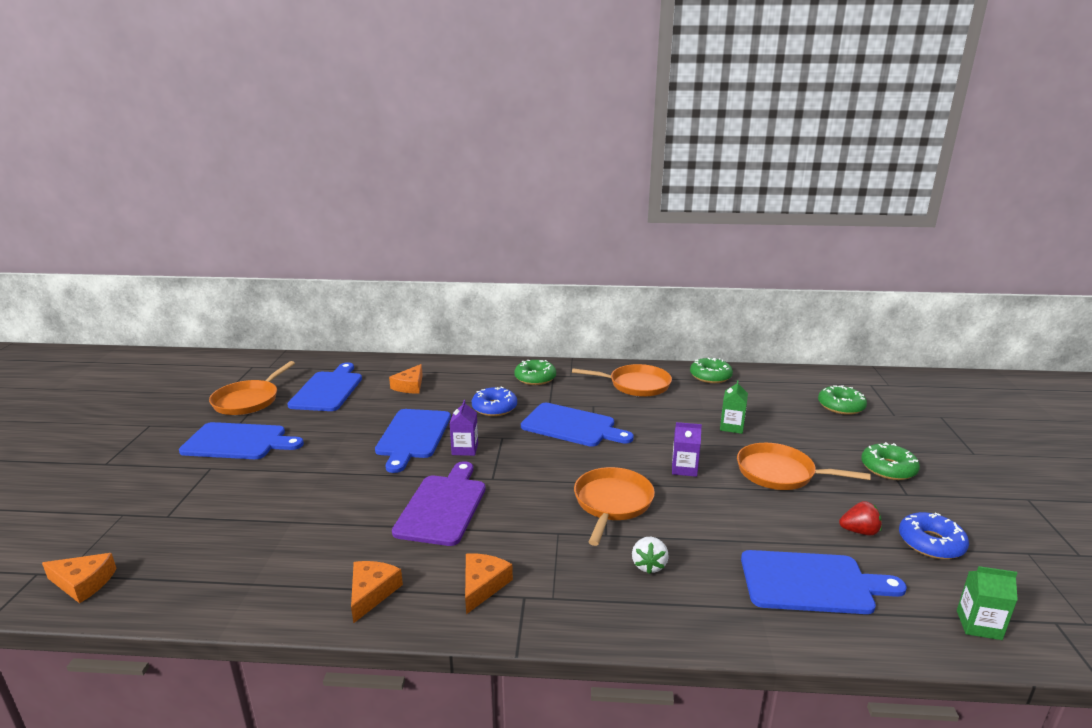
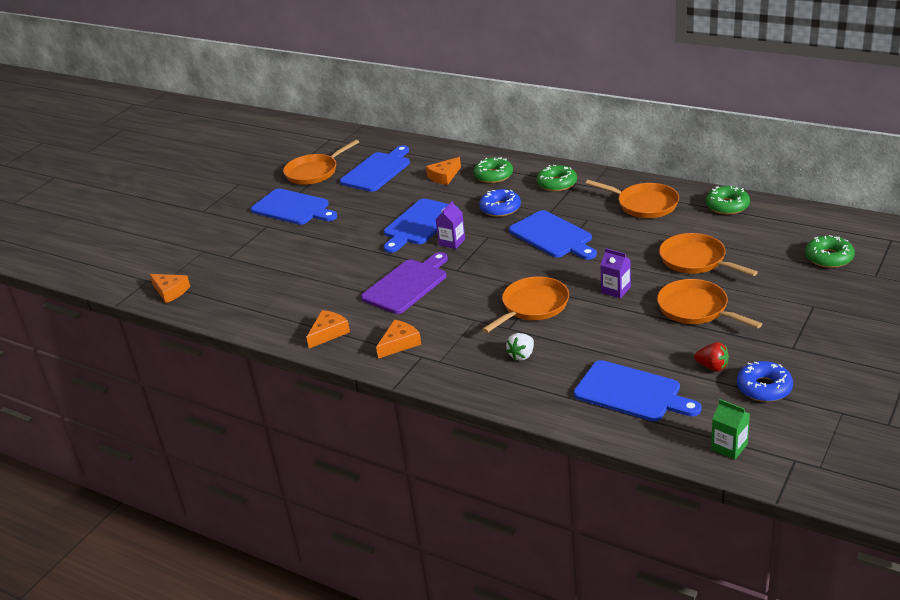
camera: 30 degrees right, 10 degrees up
(731, 427) = (695, 260): green carton -> orange pan
(888, 468) = (803, 323): green donut -> green donut (493, 175)

